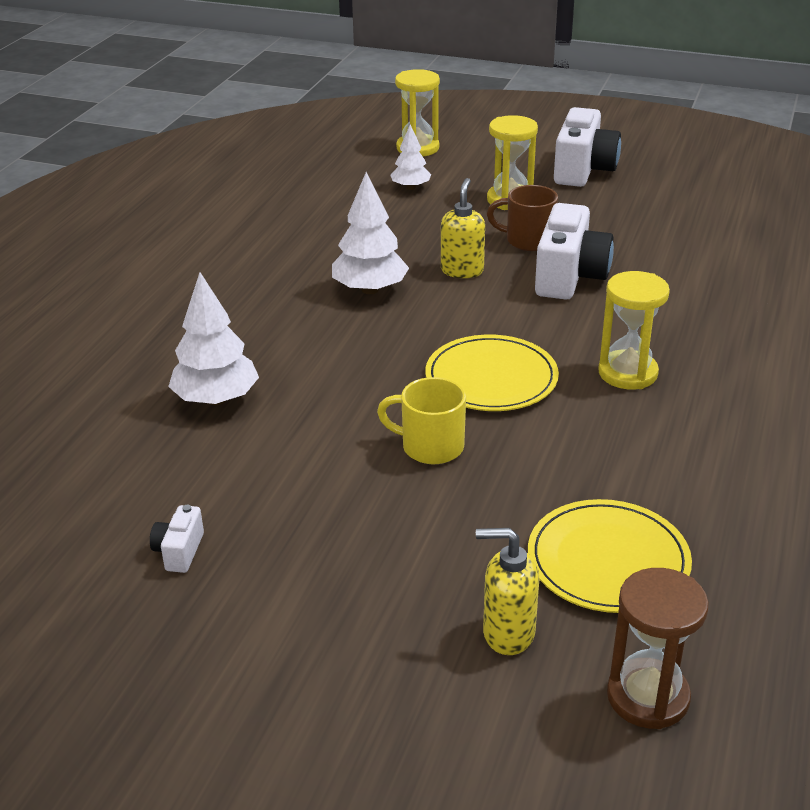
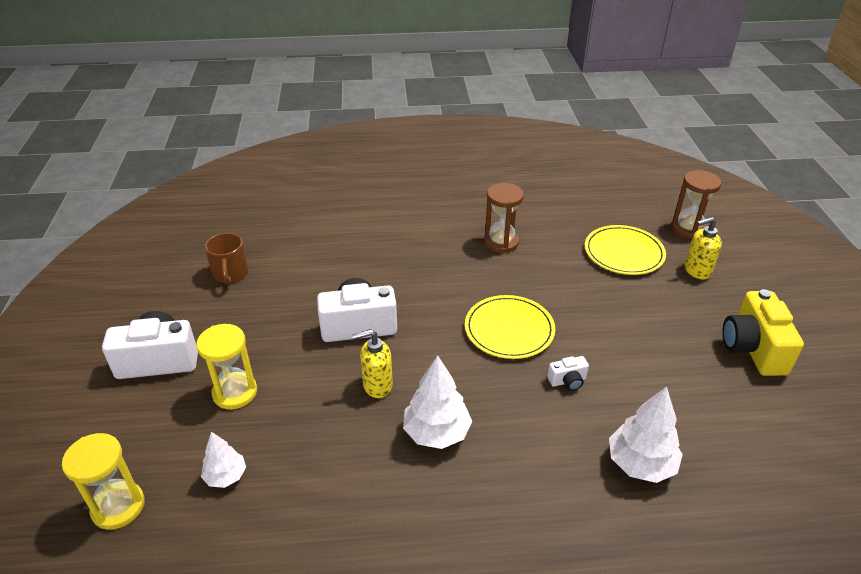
camera: 115 degrees left, 5 degrees up
(179, 551) = (776, 408): white camera -> white camera (567, 381)
(289, 593) = (753, 349): none -> yellow camera
(430, 447) = (596, 335): yellow mug -> none
(507, 633) = (697, 271): yellow soap dispenser -> yellow soap dispenser turned 90 degrees clockwise
(528, 240) = (309, 361): brown mug -> brown mug (230, 274)
(627, 373) = (464, 276): yellow hourglass -> none
(700, 431) = (501, 242): none -> brown hourglass

